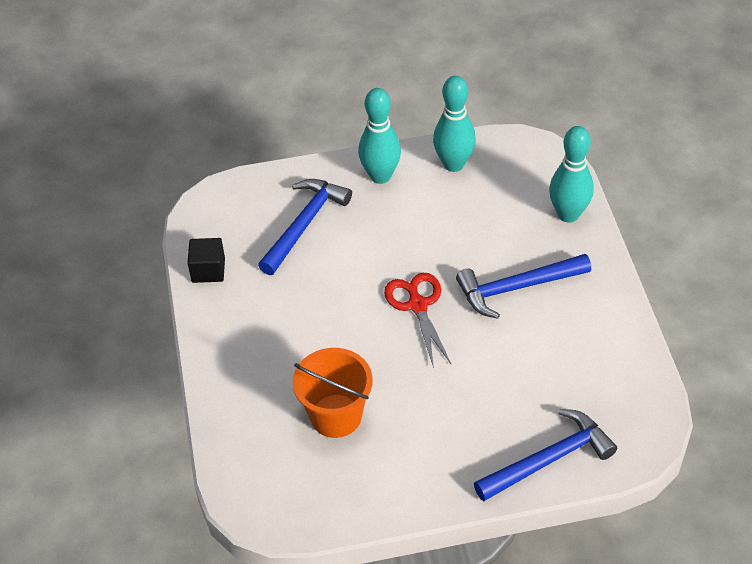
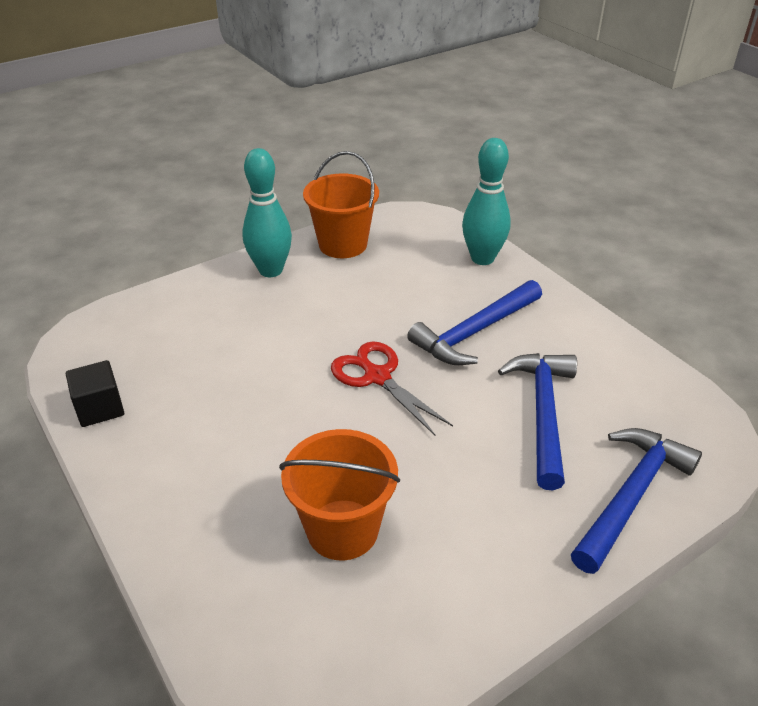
camera: 25 degrees left, 10 degrees down
(304, 224) = (205, 332): blue hammer -> blue hammer (543, 413)
(453, 164) = (343, 244): turquoise bowling pin -> orange bucket

